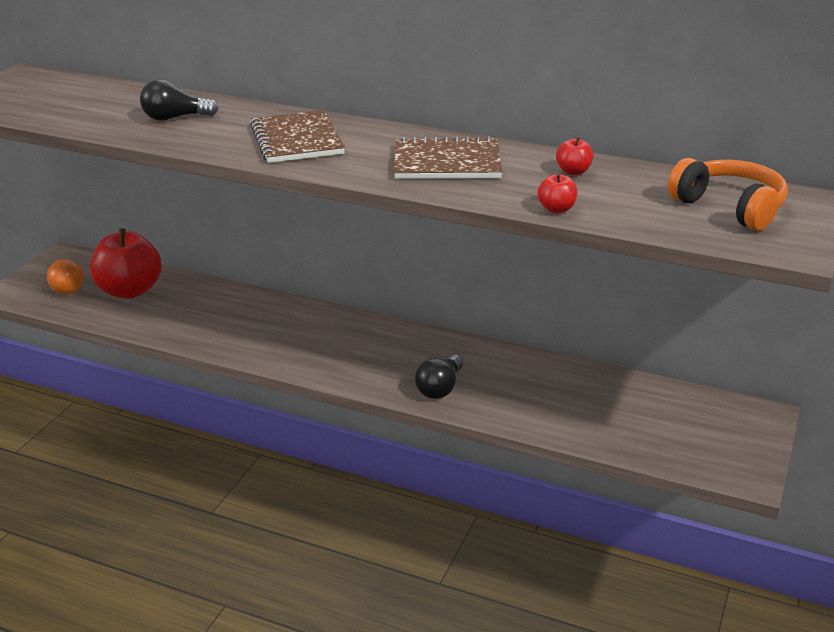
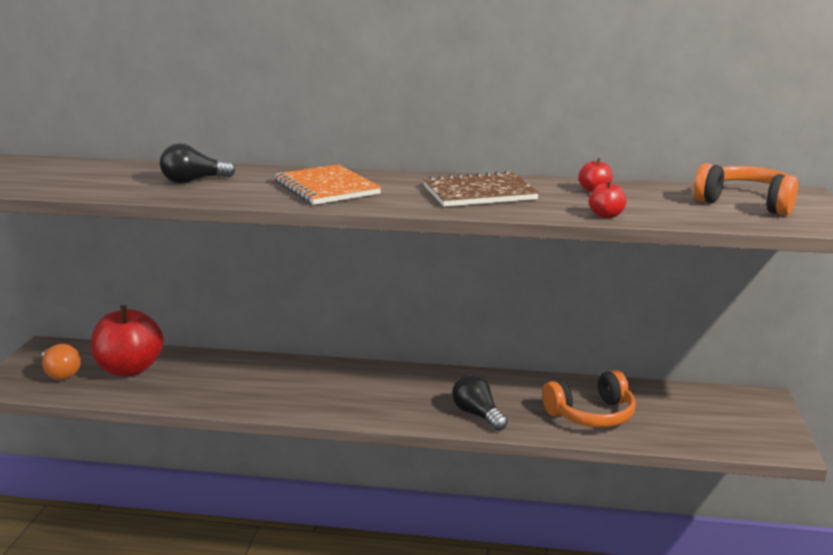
camera: 15 degrees left, 10 degrees down
(296, 140) = (326, 188): brown notebook -> orange notebook
(440, 388) = (477, 414): black light bulb -> black light bulb turned 135 degrees clockwise
(558, 406) = (591, 415): none -> orange headphones

